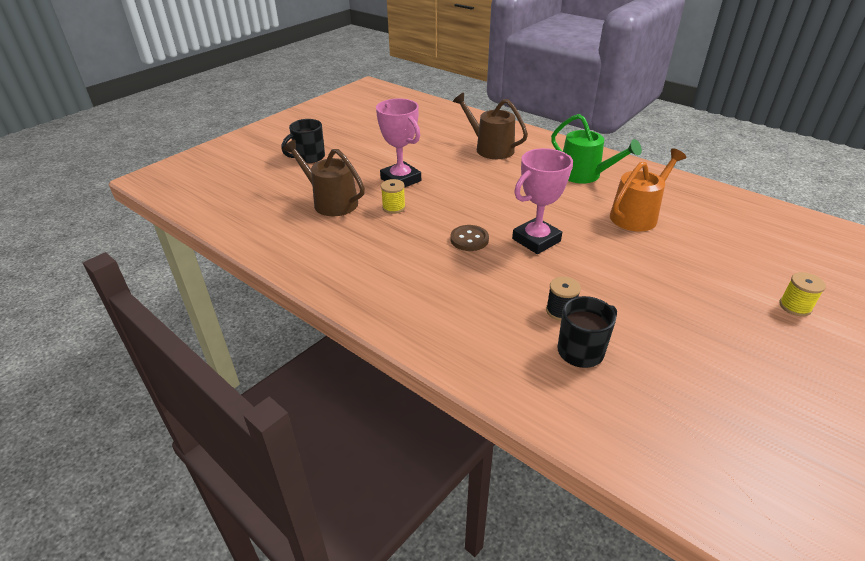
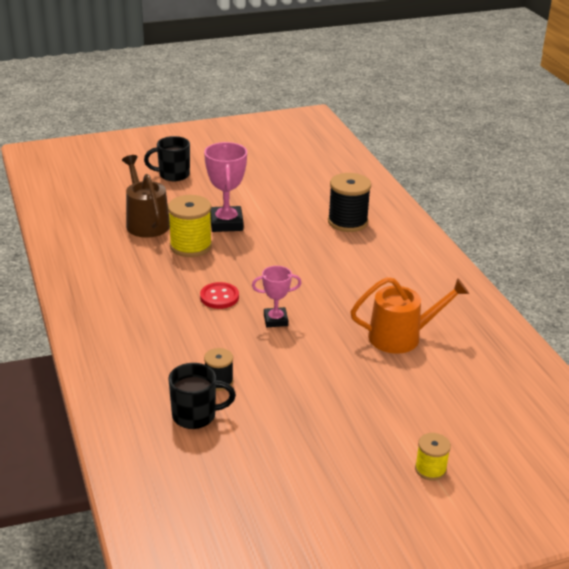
camera: 30 degrees right, 5 degrees down
(394, 207) = (191, 246): yellow spool -> yellow spool, size x1.79
(469, 239) = (219, 297): brown button -> red button
(490, 148) = (347, 222): brown watering can -> black spool
(536, 240) = (275, 320): pink trophy -> pink trophy, size x0.61
(584, 175) = (405, 280): green watering can -> none

